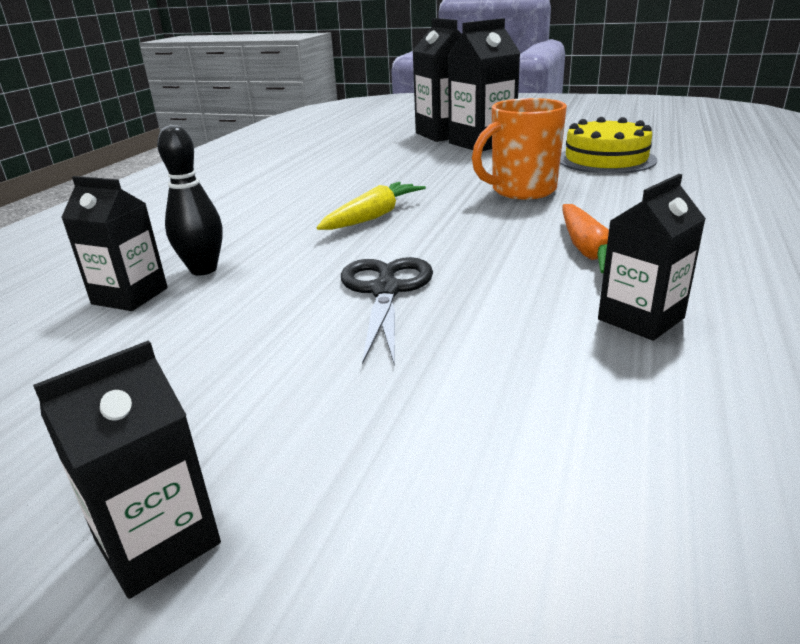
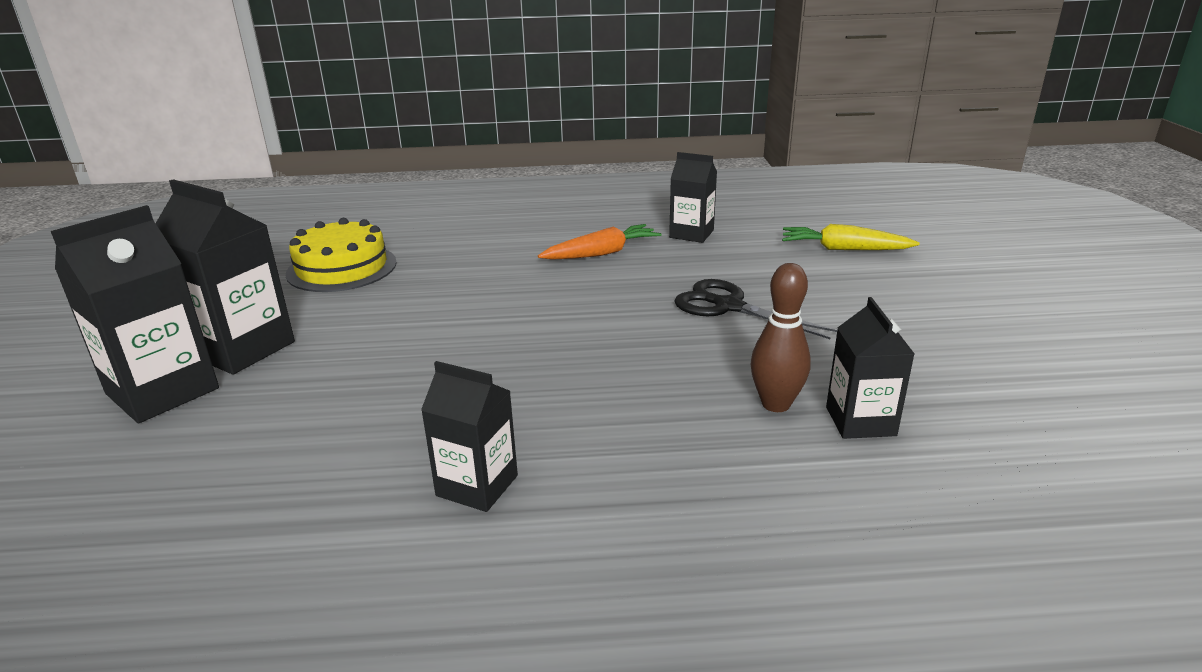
camera: 115 degrees left, 0 degrees up
(158, 542) = (989, 298): black carton -> black carton (477, 485)
(203, 269) = (775, 404): black bowling pin -> brown bowling pin
(373, 217) = (577, 352): yellow carrot -> yellow carrot (844, 249)
(386, 291) = (728, 306): black scissors -> black scissors turned 60 degrees clockwise
(521, 191) = (464, 293): orange mug -> none

